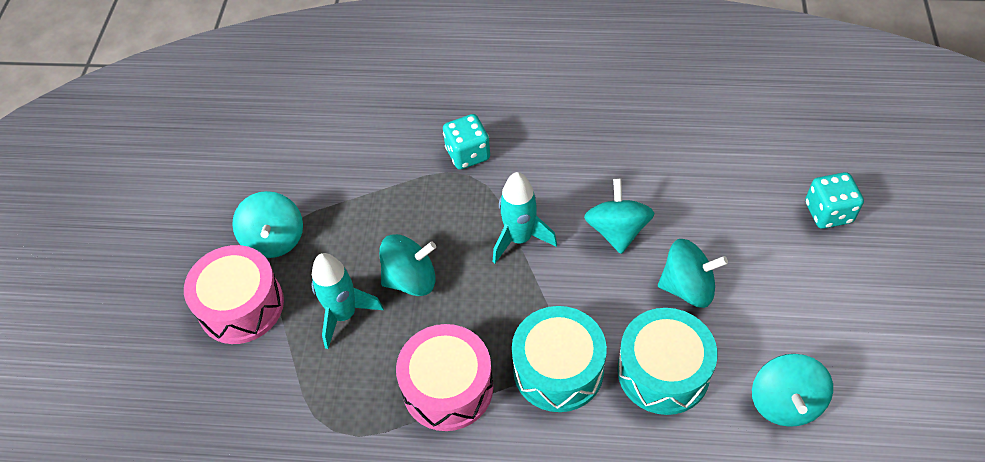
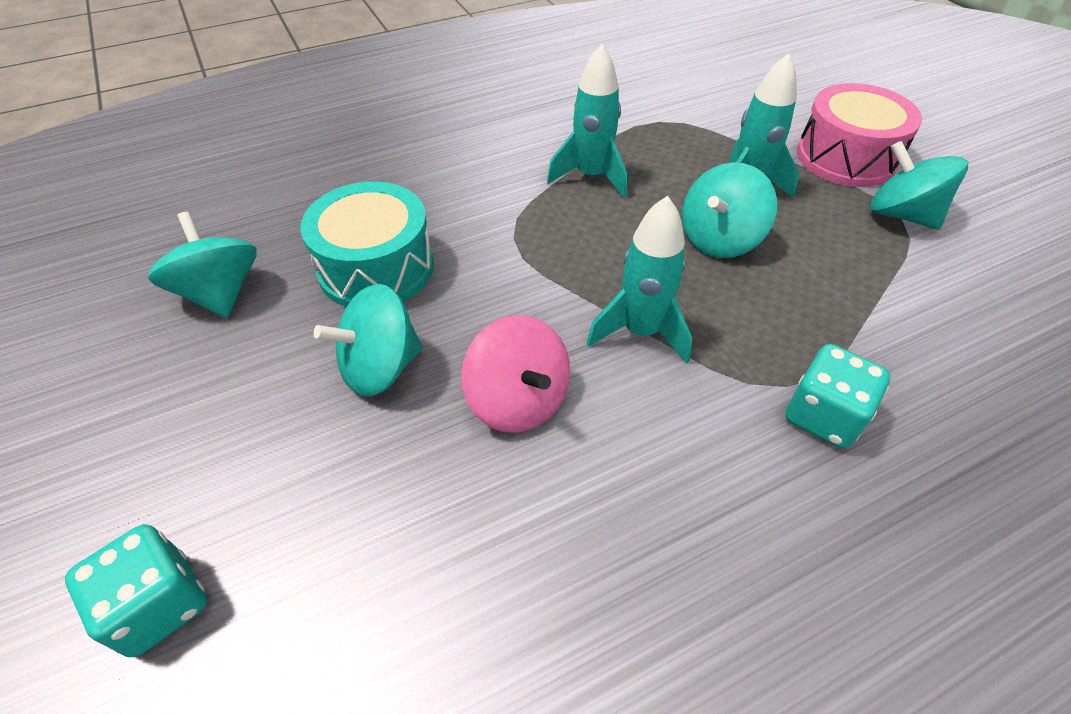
camera: 145 degrees right, 5 degrees down
(447, 387) = (591, 176): pink drum -> turquoise rocket
(558, 369) = (494, 227): turquoise drum -> none
(617, 230) = (518, 401): turquoise spinning top -> pink spinning top

